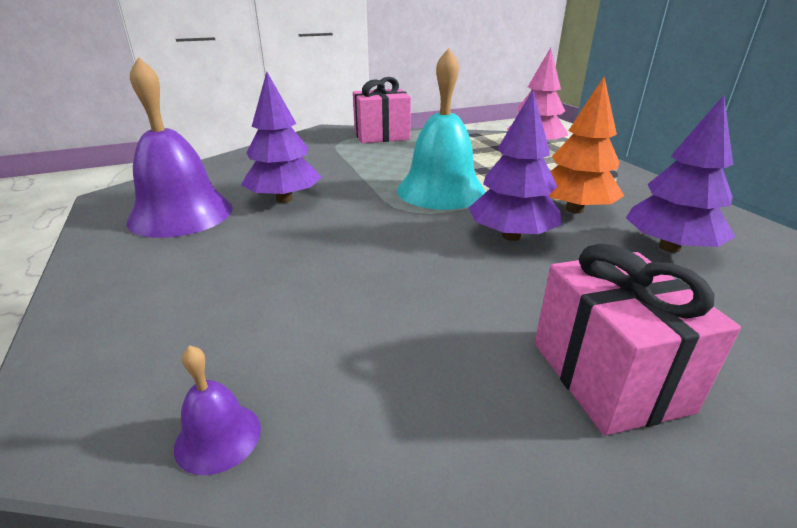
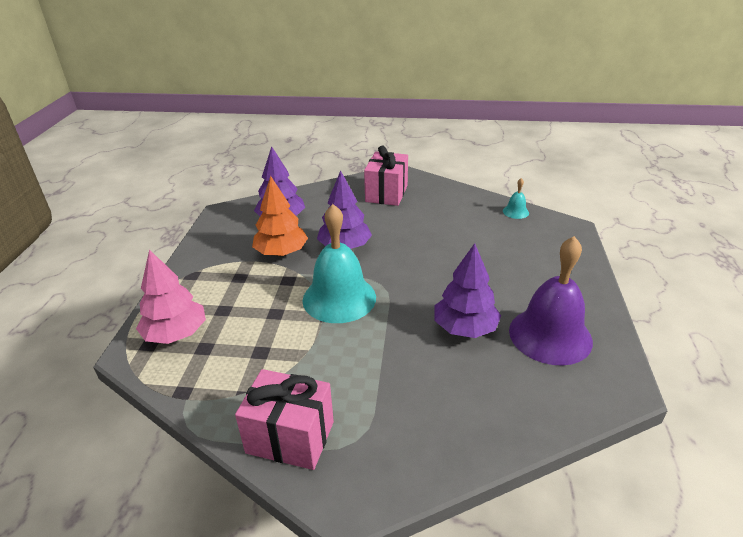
camera: 150 degrees left, 5 degrees up
(218, 437) = (515, 212): purple bell -> turquoise bell

